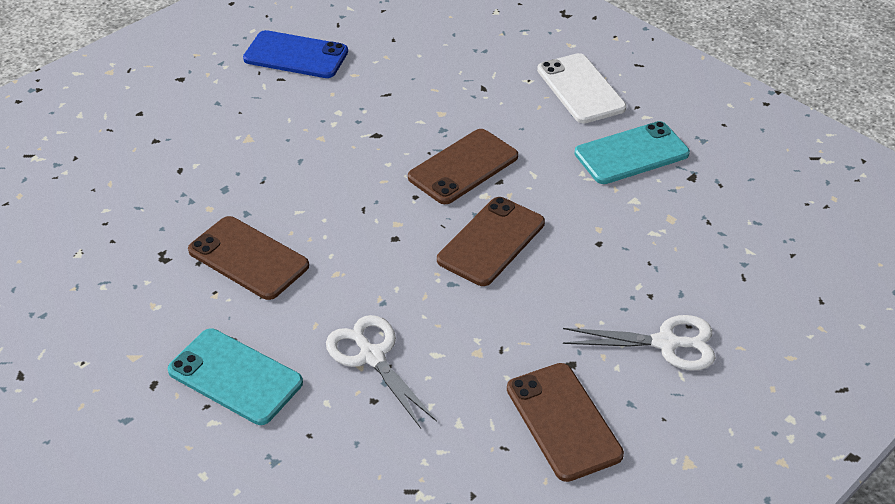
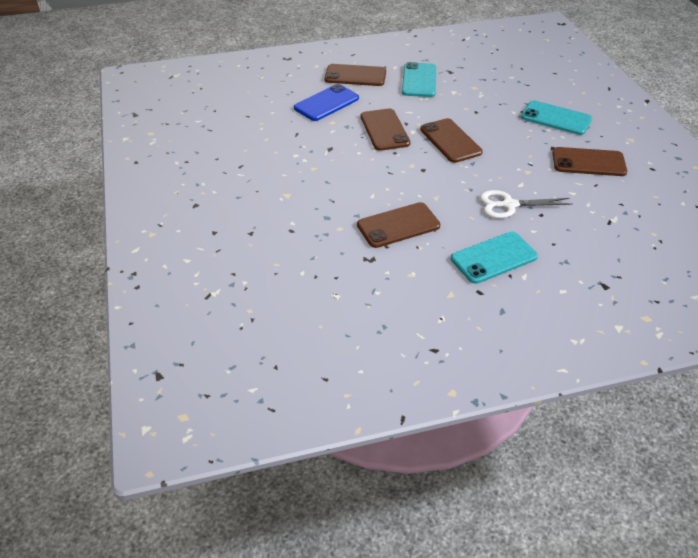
camera: 60 degrees left, 0 degrees up
(296, 55) = (223, 153): blue phone -> blue phone (326, 103)
(580, 89) = (355, 76): white phone -> brown phone
(666, 343) = (556, 118): white scissors -> turquoise phone

